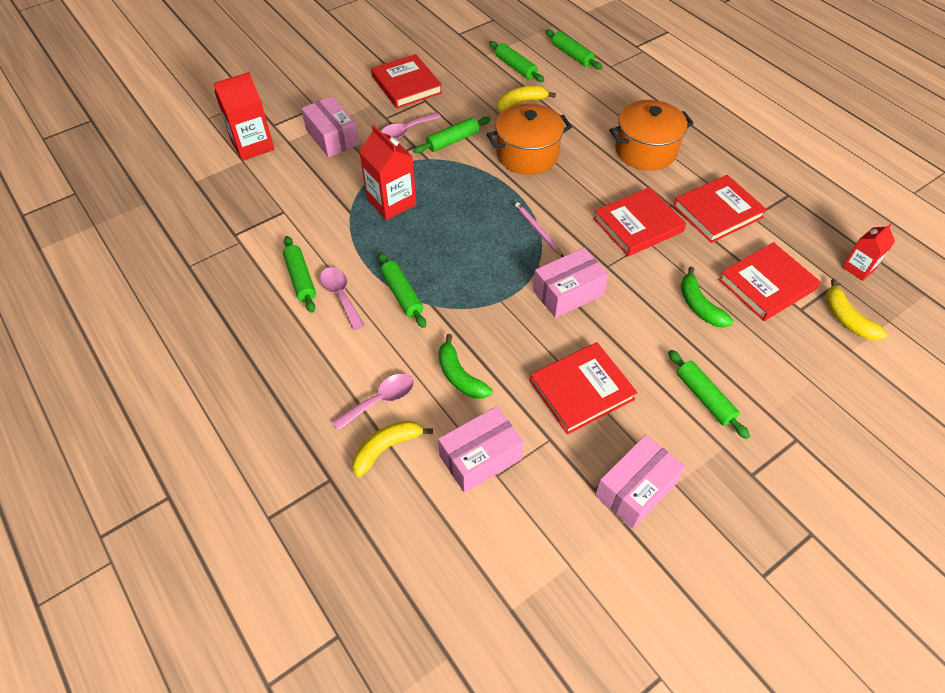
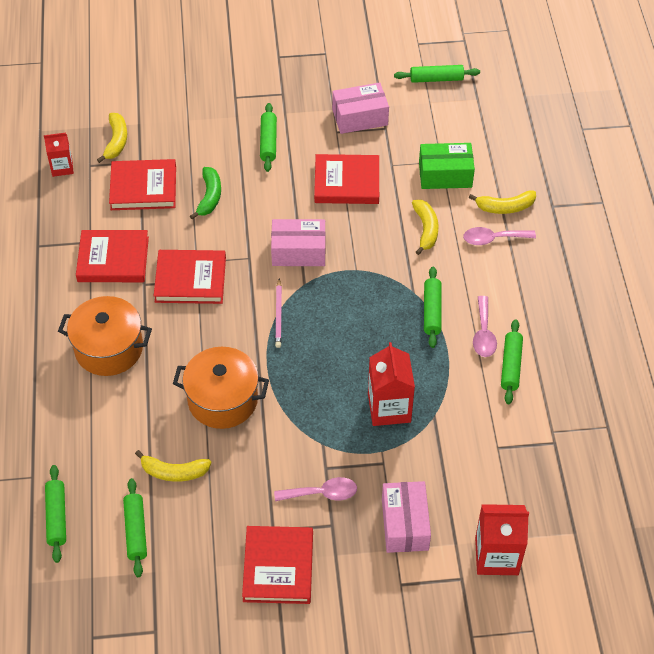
camera: 150 degrees left, 0 degrees up
(453, 140) = (282, 455): green rolling pin -> green rolling pin (436, 79)
(459, 376) = (426, 229): green banana -> yellow banana
(480, 457) = (445, 175): pink box -> green box

